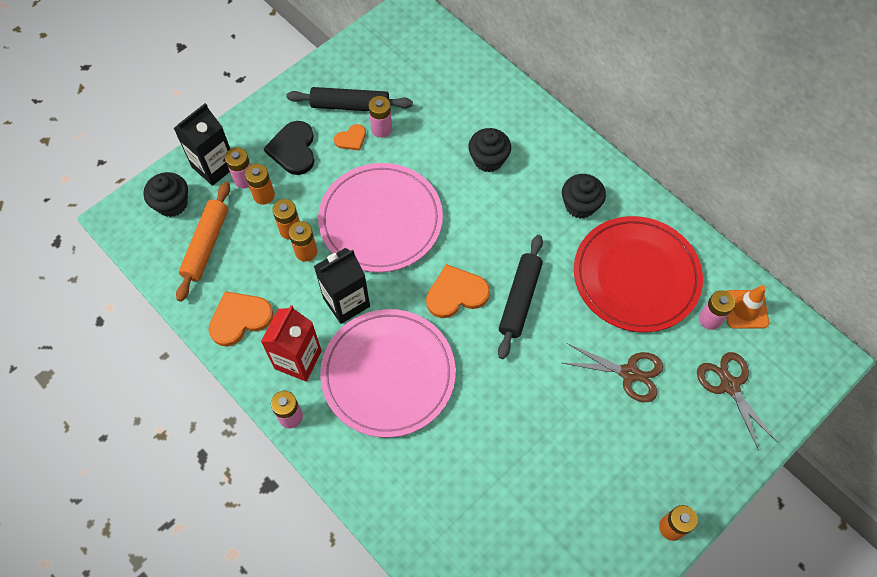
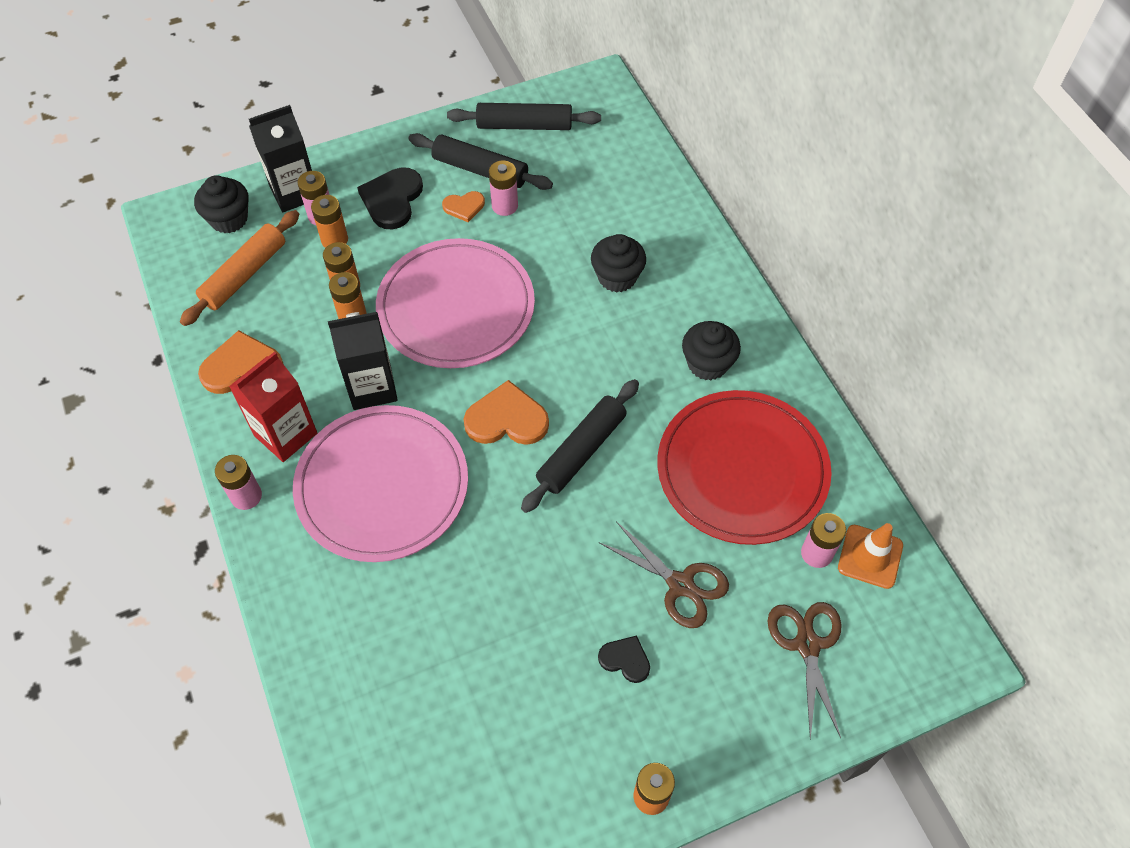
camera: 20 degrees right, 5 degrees down
(367, 60) = (524, 125): none -> black rolling pin
(614, 439) = (625, 659): none -> black heart

